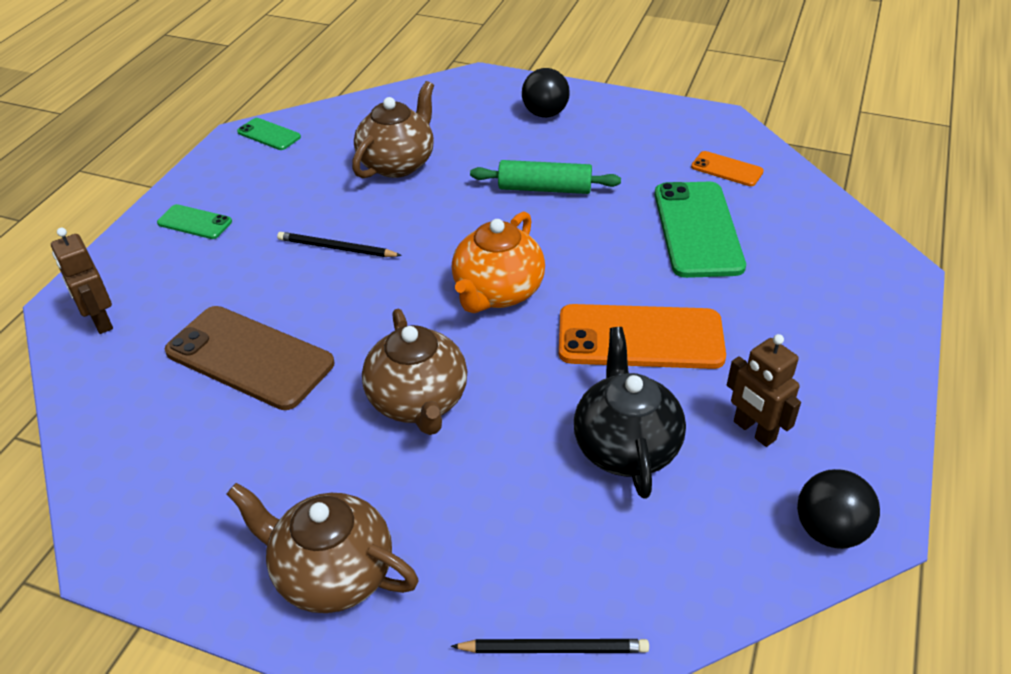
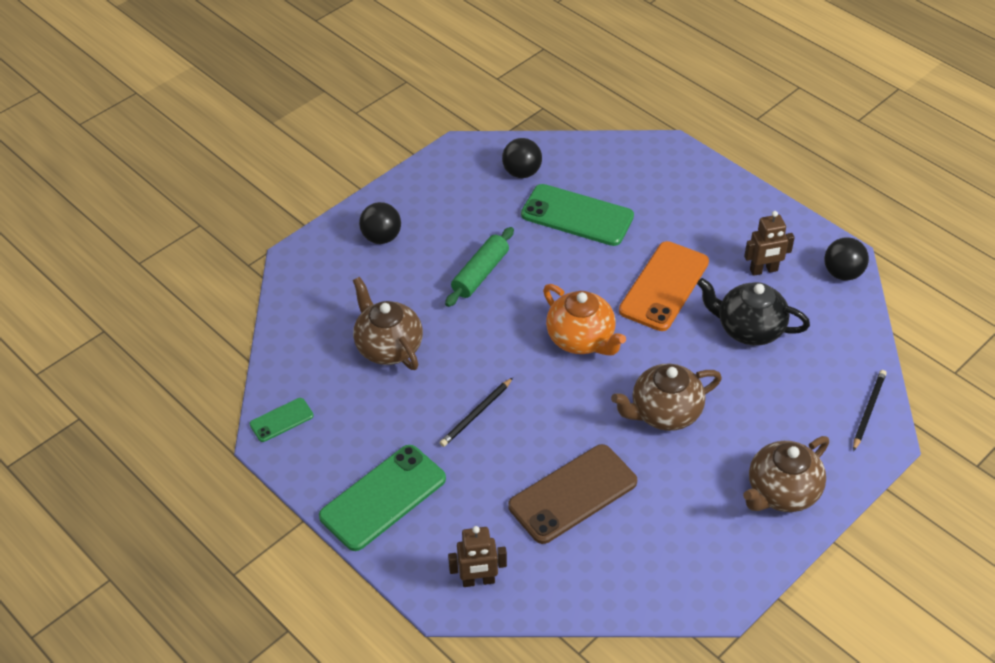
camera: 65 degrees left, 5 degrees up
(194, 222) = (383, 498): green phone -> green phone, size x2.00
(418, 402) = (664, 413): brown teapot -> brown teapot turned 150 degrees clockwise
(727, 169) = (522, 172): orange phone -> black ball

